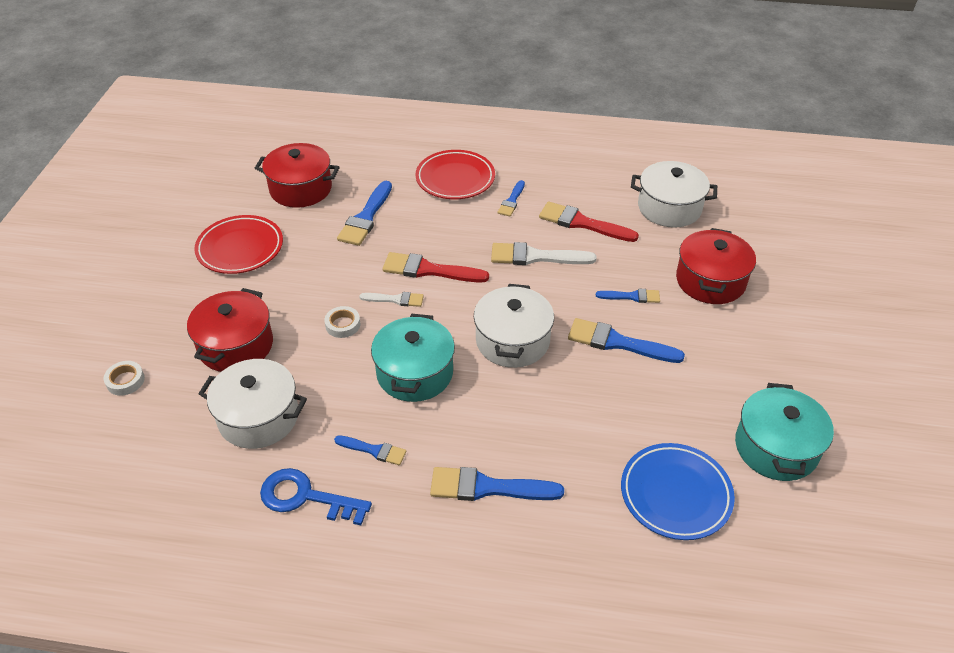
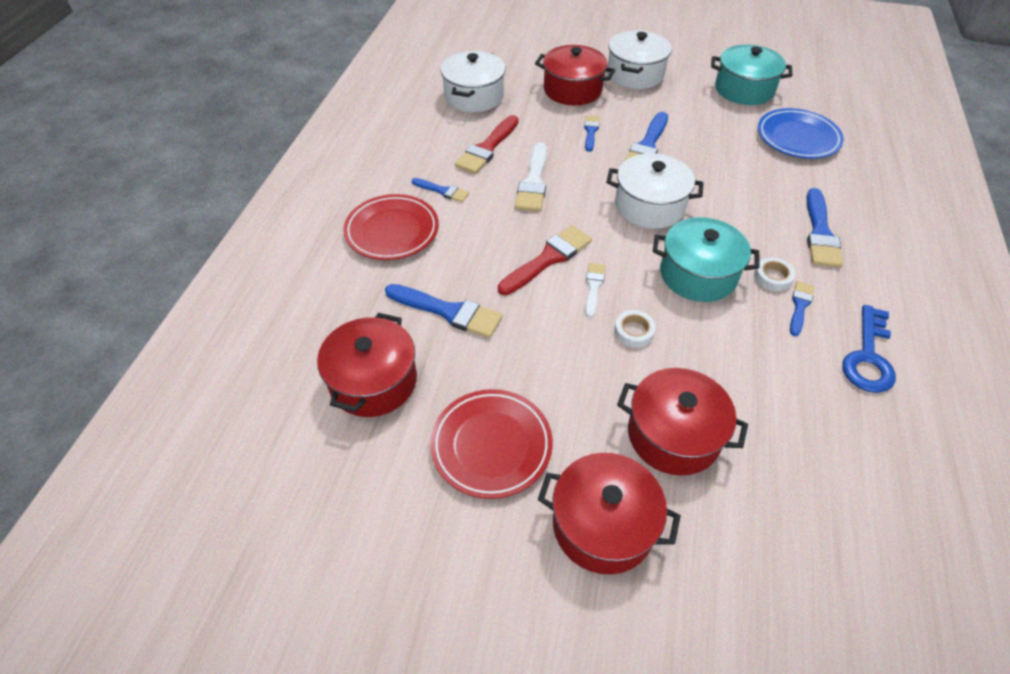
camera: 85 degrees left, 5 degrees up
(125, 381) = (748, 560): white tape -> white tape (772, 277)
(169, 305) = (603, 525): none -> red pot
(258, 417) = (779, 403): white pot -> white pot (635, 74)
(429, 270) = (548, 259): red brush -> red brush turned 150 degrees counterclockwise

